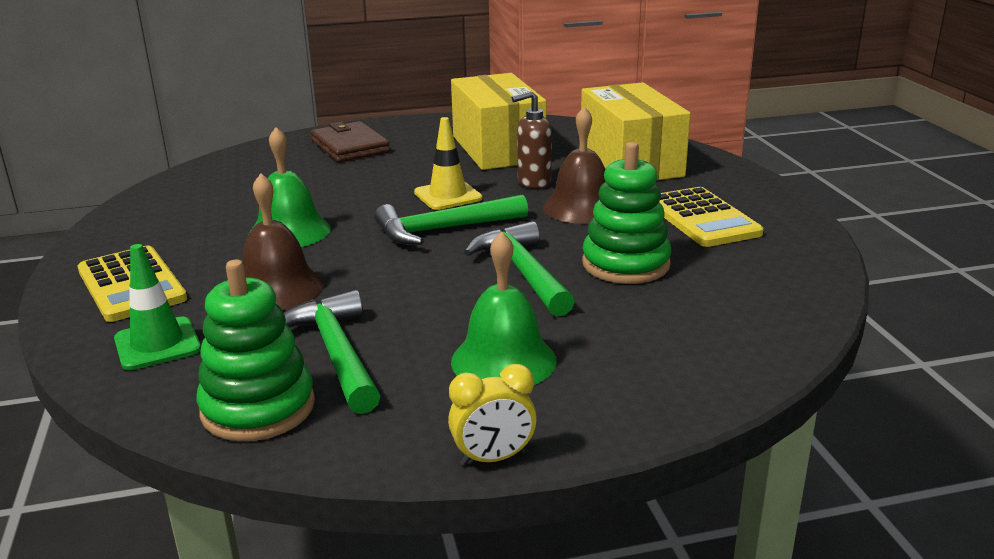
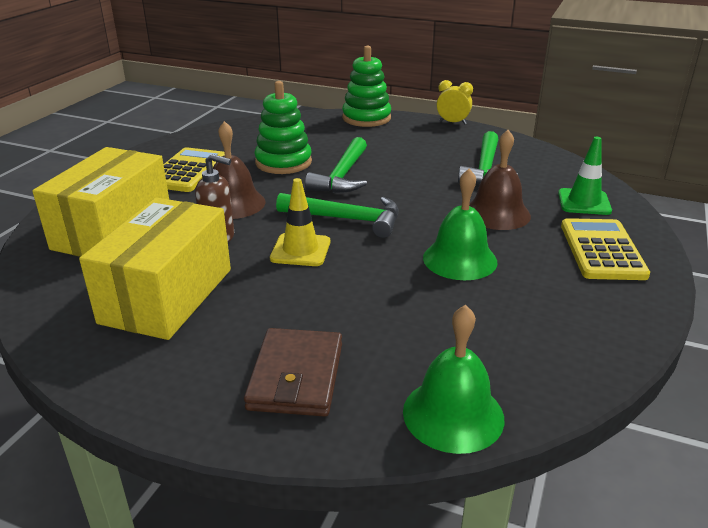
camera: 145 degrees left, 5 degrees up
(258, 408) = (536, 160): green stacking toy -> green stacking toy (366, 118)
(503, 360) = (410, 145): green bell -> green bell (453, 414)

